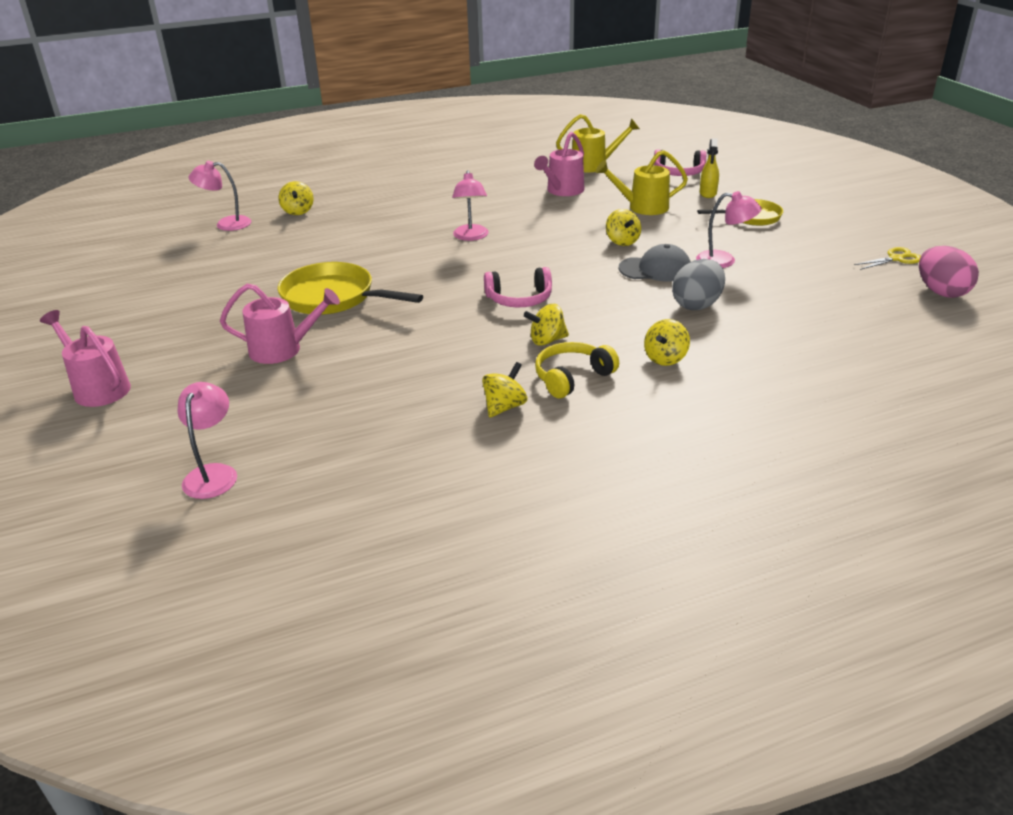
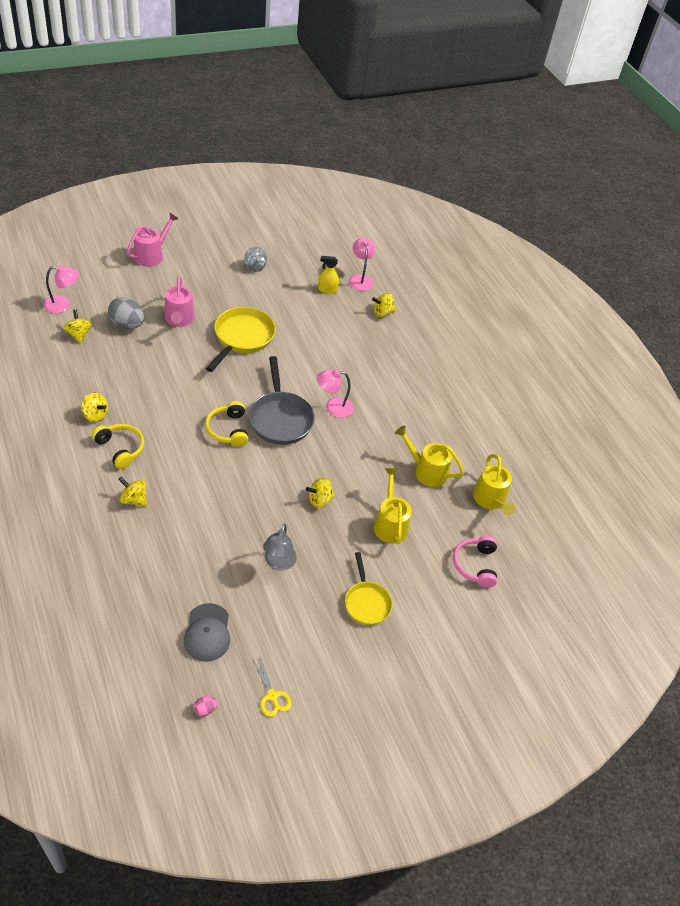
camera: 80 degrees right, 15 degrees up
(170, 295) = (255, 267): none -> grey spinning top
(494, 267) = (280, 418): none -> grey pan
(519, 299) = (228, 430): pink headphones -> yellow headphones
(547, 340) = (168, 440): yellow spinning top -> yellow spinning top (79, 334)
(562, 191) = (426, 471): pink watering can -> yellow watering can
(655, 269) = (267, 514): grey cap -> grey cap (207, 633)
(697, 305) = (206, 531): grey egg -> grey egg (127, 324)
(708, 193) = (423, 579): yellow spray bottle -> yellow spray bottle (327, 289)
(724, 261) = (278, 563): pink lamp -> grey lamp
(941, 292) = (205, 709): pink egg -> pink egg, size x0.45

